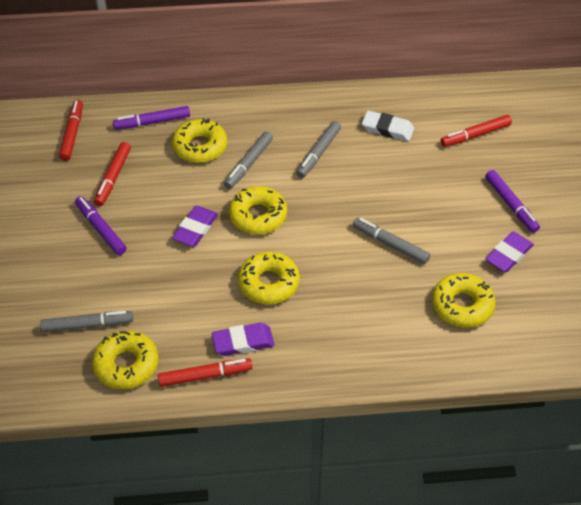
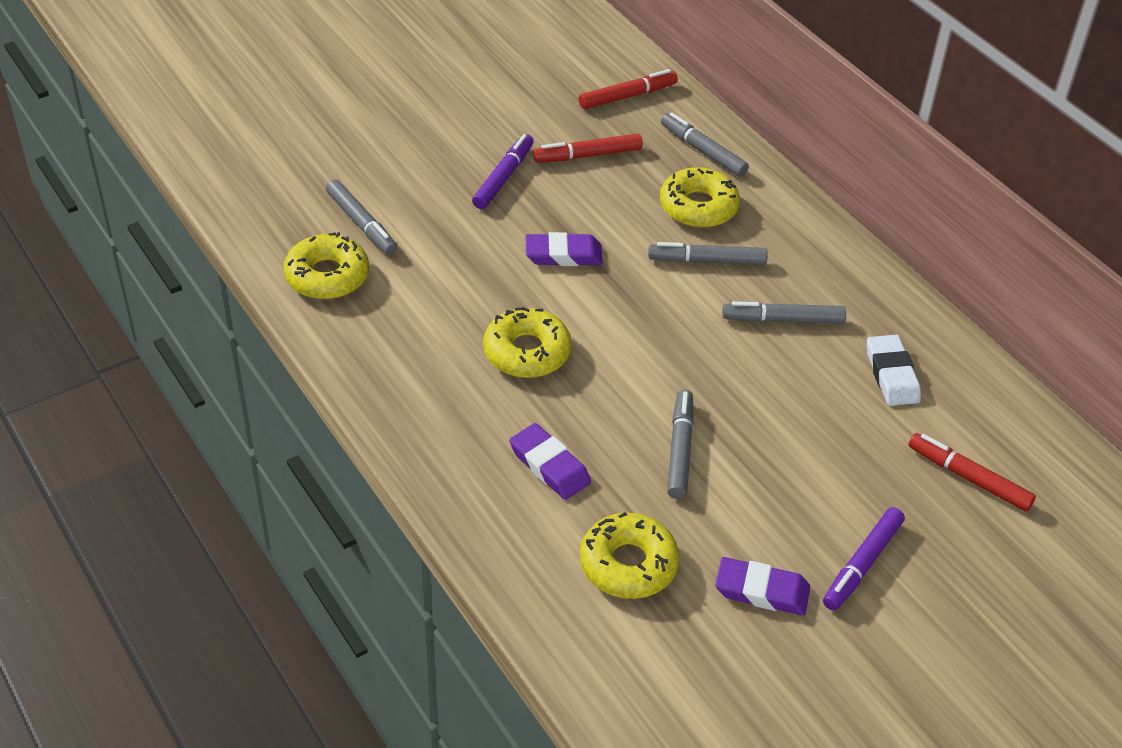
camera: 60 degrees right, 5 degrees down
(152, 122) = (703, 151): purple marker -> grey marker
(205, 375) = (352, 347): red marker -> none
(243, 342) = (421, 362): purple eraser -> purple eraser (549, 466)
(258, 216) = (627, 302): yellow donut -> none

